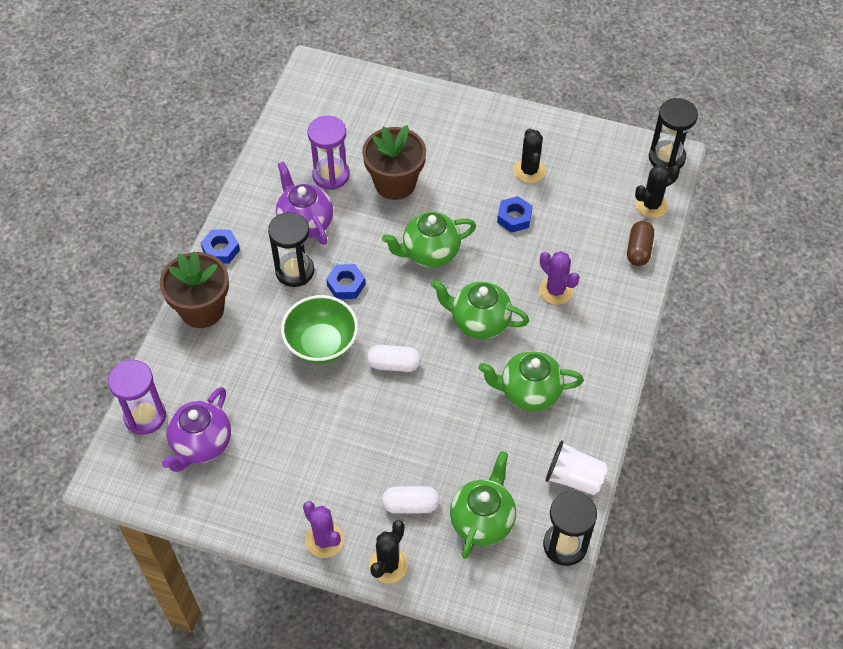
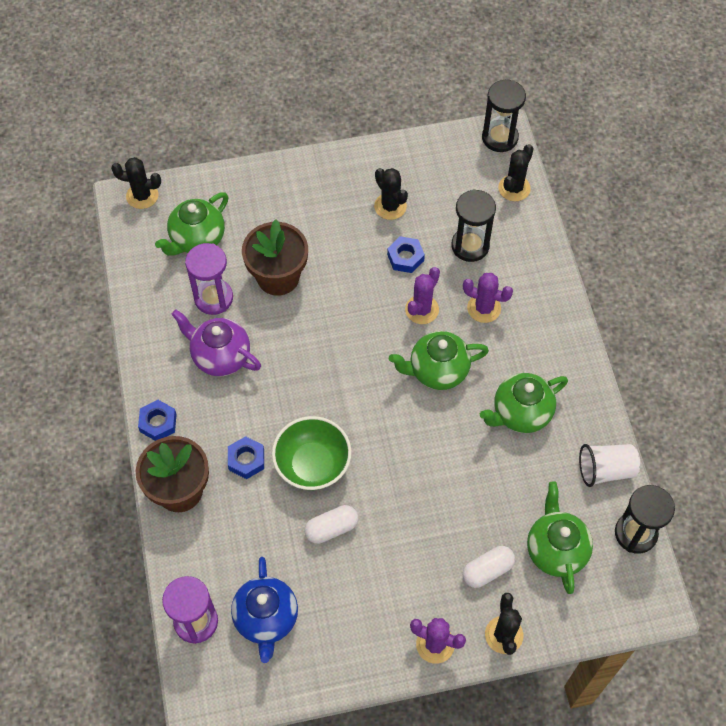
camera: 30 degrees left, 5 degrees up
(201, 444) = (266, 619): purple teapot -> blue teapot
(295, 271) = (242, 408): black hourglass -> black hourglass (470, 246)
(328, 71) = (142, 196): none -> black cactus
(346, 285) = (297, 397): blue nut -> blue nut (246, 460)
(394, 364) = (389, 450): white capsule -> white capsule (331, 528)
(430, 253) = (353, 328): green teapot -> green teapot (197, 239)
(499, 266) = (422, 309): none -> purple cactus
(639, 250) = (529, 235): brown capsule -> none

